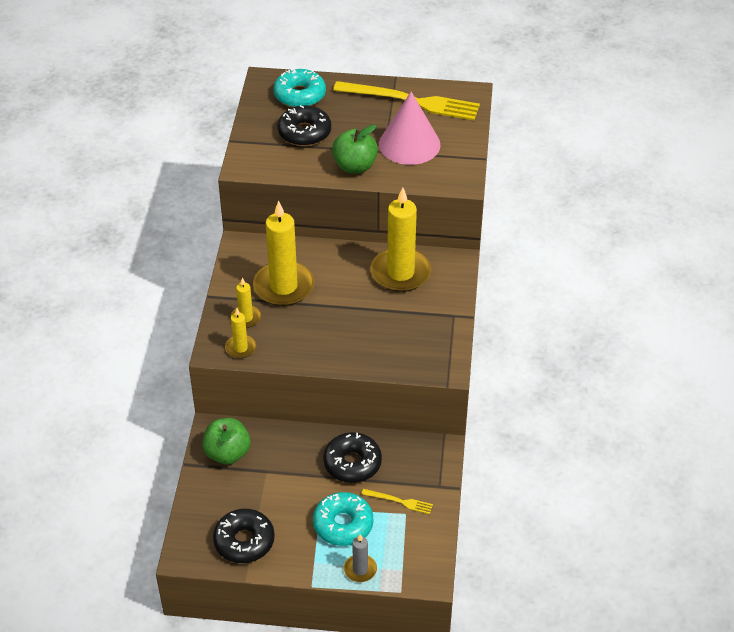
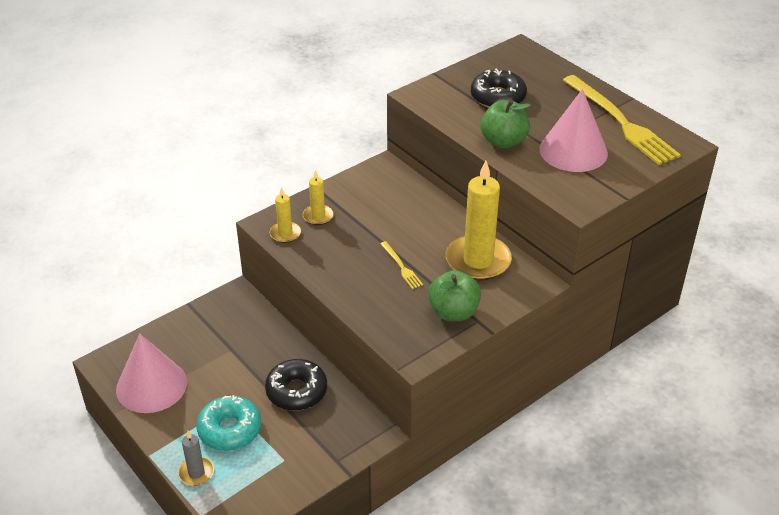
camera: 45 degrees right, 5 degrees down
(227, 453) = (223, 317): green apple -> green apple (453, 312)
(244, 541) = (151, 385): black donut -> pink cone
(283, 286) = (374, 213): yellow candle -> none
(299, 95) = (532, 71): turquoise donut -> none
(399, 501) = (292, 447): yellow fork -> yellow fork (401, 266)

